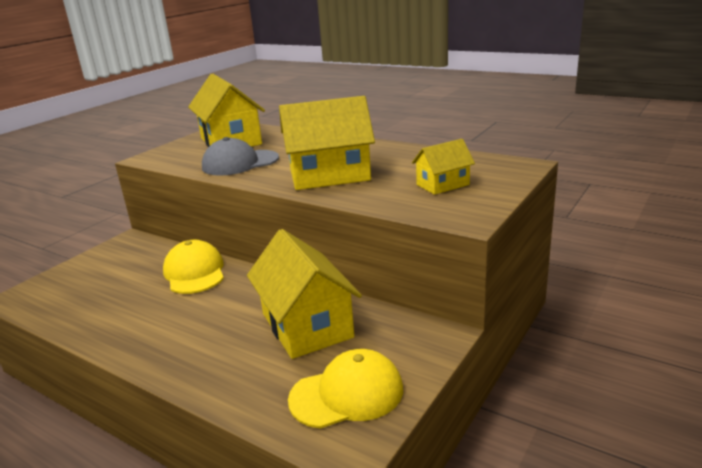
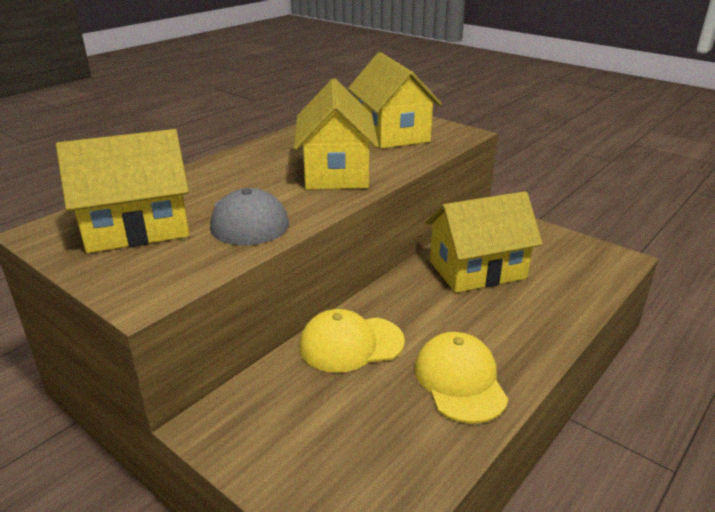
camera: 85 degrees left, 5 degrees up
(347, 394) = (567, 257): yellow cap -> yellow cap (460, 381)
(442, 184) = (391, 133): yellow house -> yellow house, size x1.88

